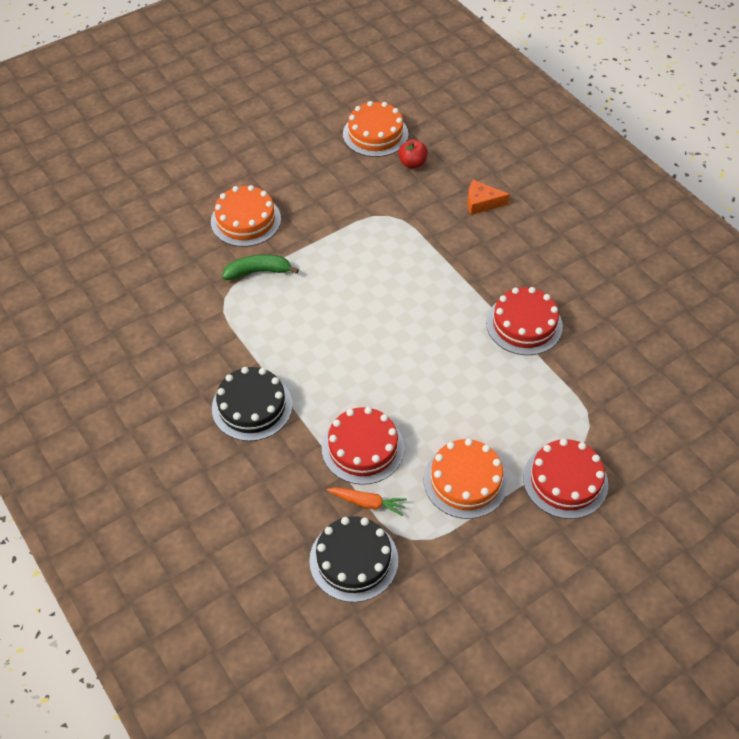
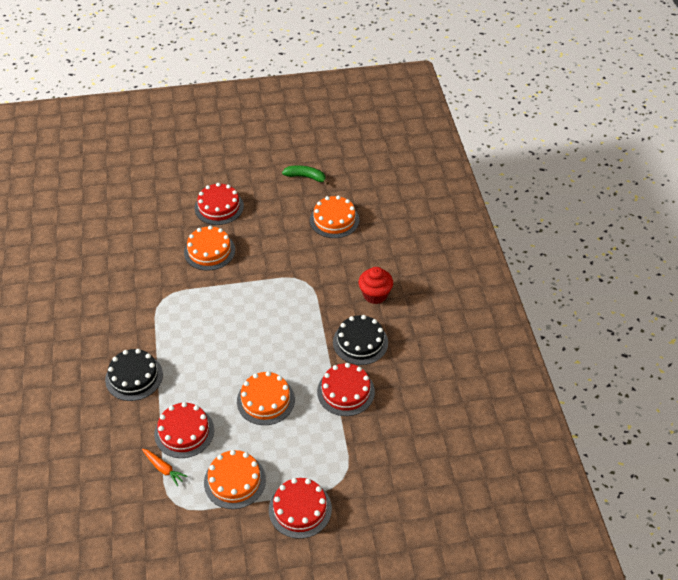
camera: 25 degrees right, 5 degrees down
(222, 164) = (219, 207): none -> red cake
(258, 272) = (195, 289): green banana -> green banana (306, 177)
(353, 560) = (131, 501): black cake -> black cake (360, 342)
(412, 163) = (346, 250): red apple -> none
(437, 371) = (265, 400): none -> orange cake
(481, 203) = (375, 295): orange cheese -> red cupcake

